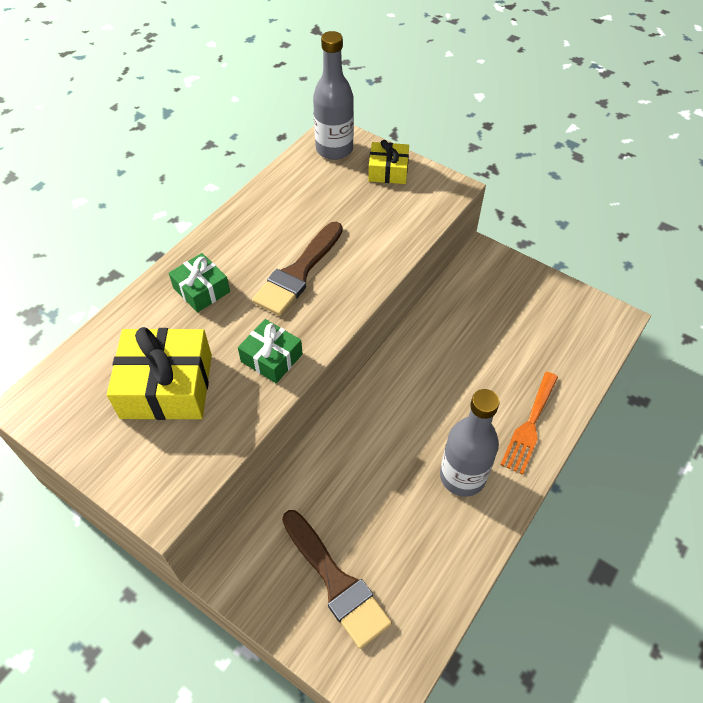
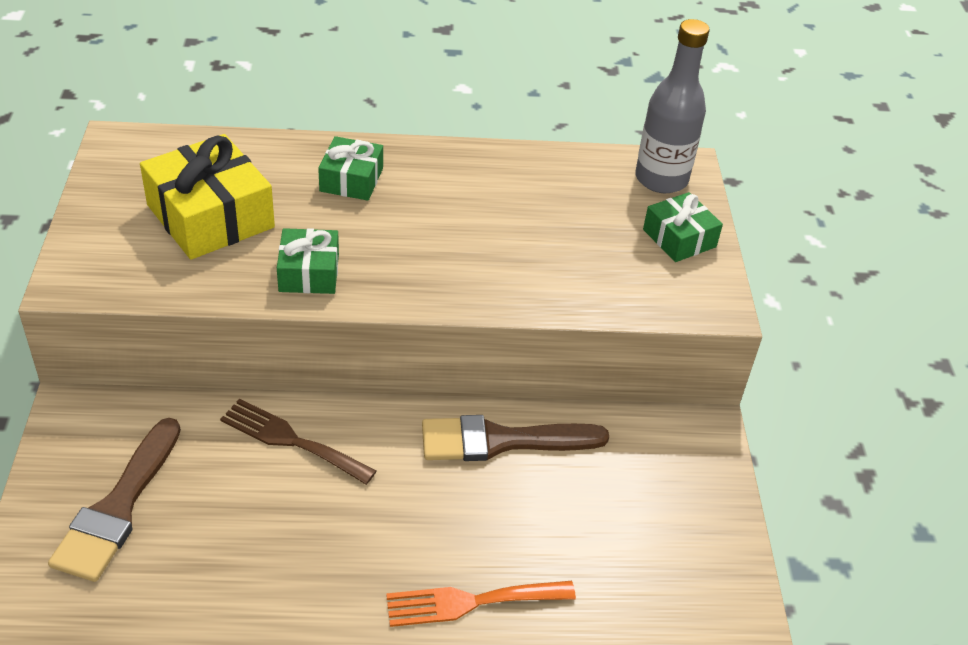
camera: 50 degrees right, 10 degrees down
(298, 273) = (443, 238): brown brush -> brown brush (501, 441)
(351, 453) = (291, 440): none -> brown fork
(388, 171) = (679, 238): yellow gift -> green gift
(462, 476) = (339, 563): grey bottle -> none

